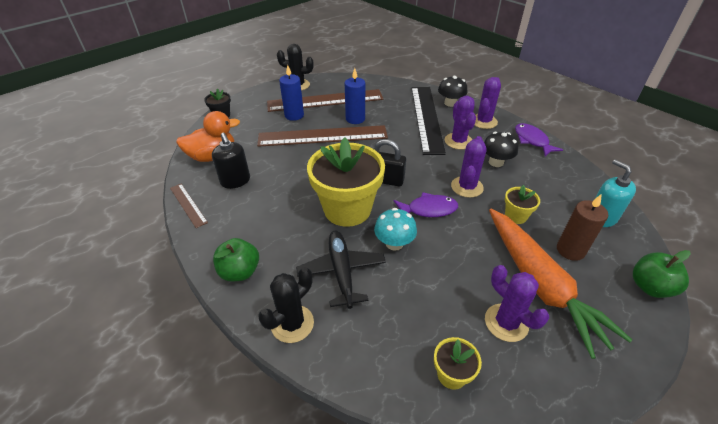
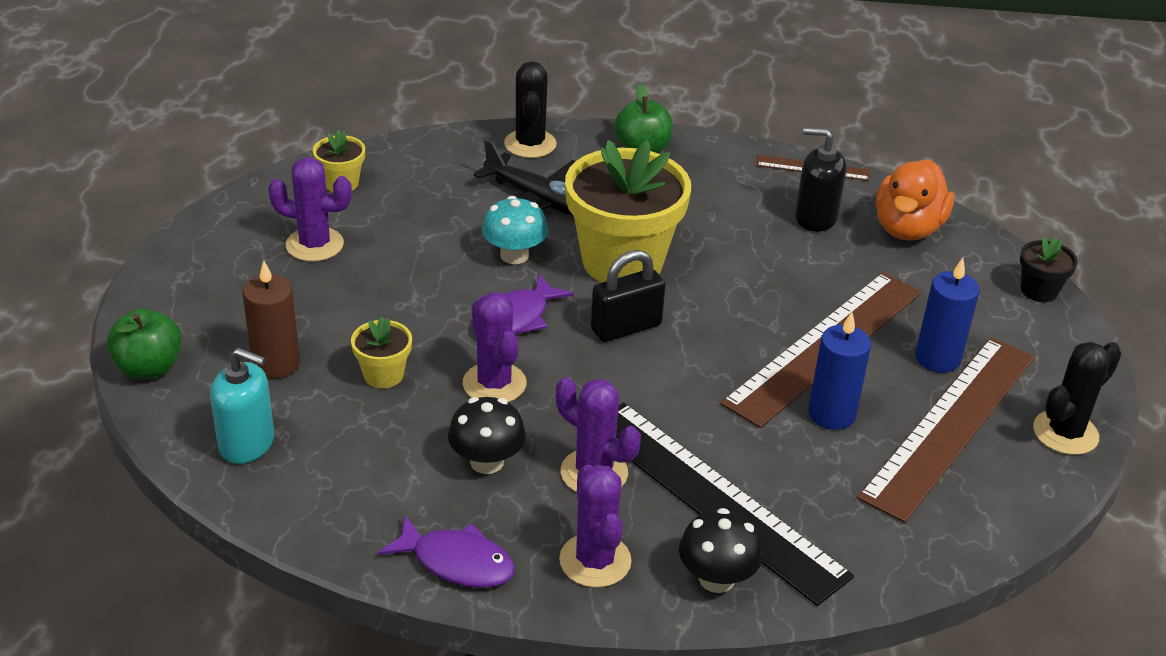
camera: 135 degrees right, 5 degrees down
(540, 284) = (297, 301): orange carrot -> none

